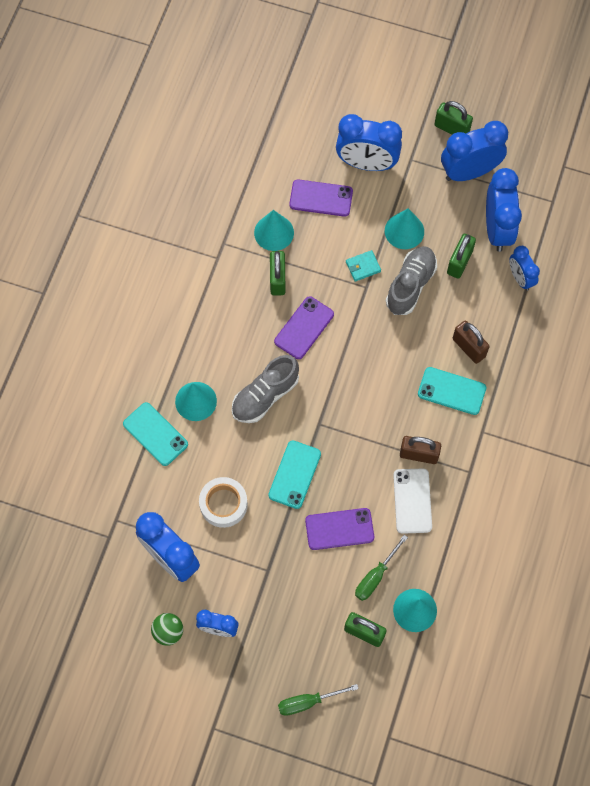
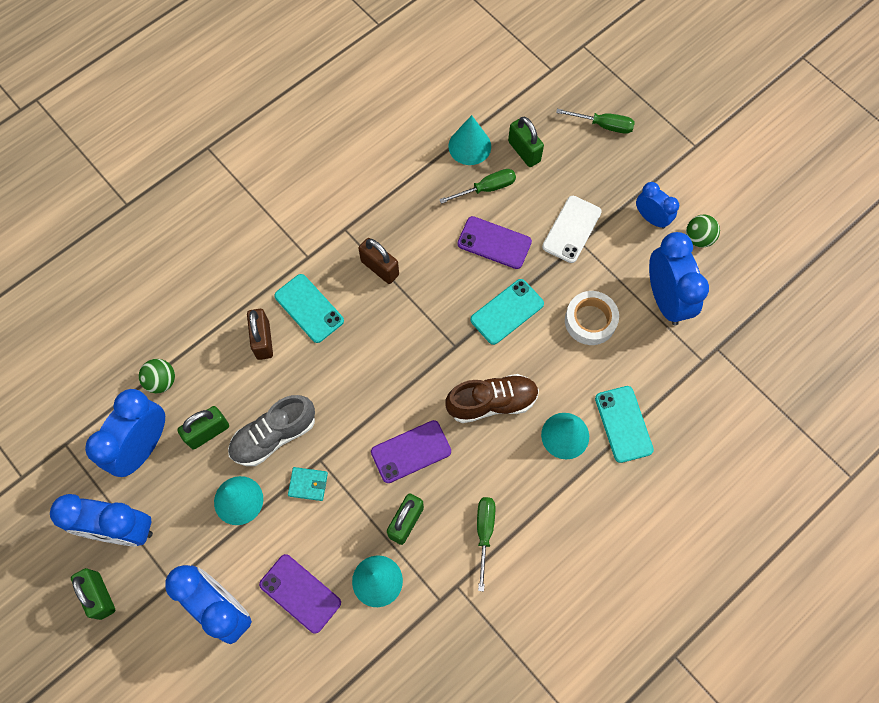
camera: 150 degrees left, 0 degrees up
(217, 301) = (484, 533): none -> green screwdriver
(265, 396) = (492, 402): grey shoe -> brown shoe
(412, 501) = (413, 232): white phone -> white phone (571, 229)
(520, 278) = (161, 381): blue clock -> green ball

